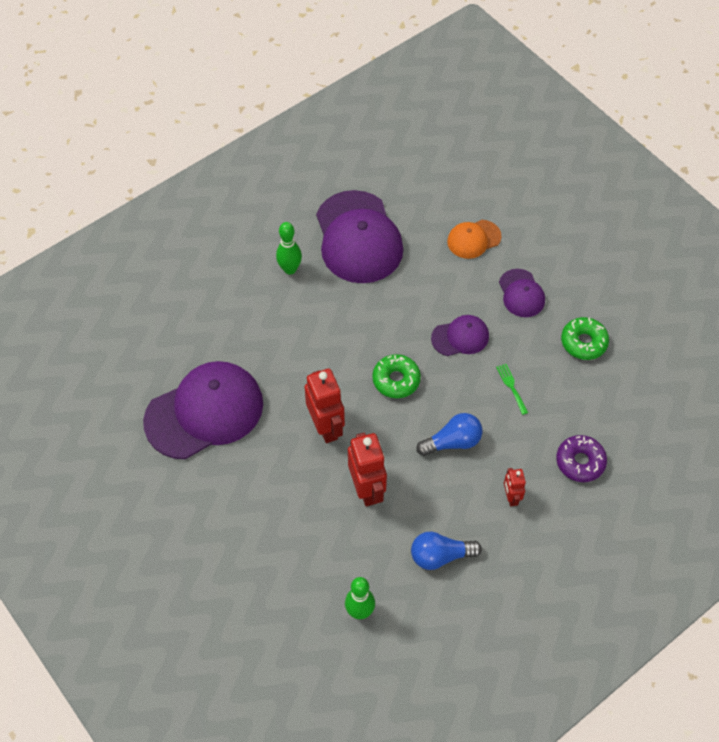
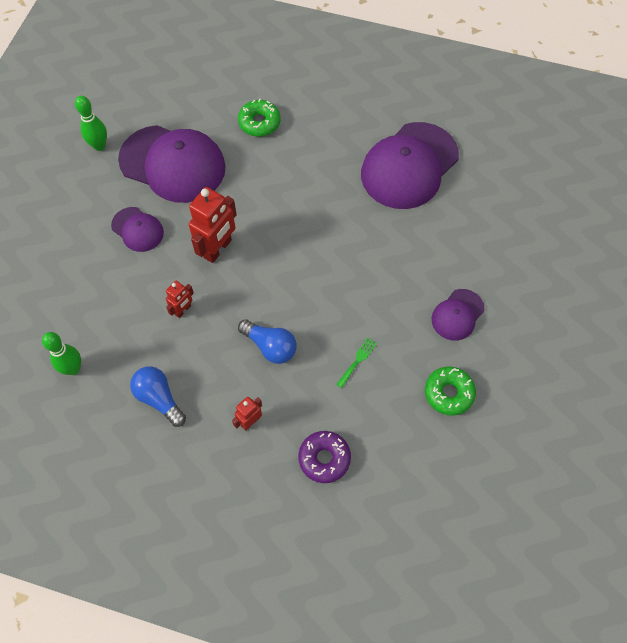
camera: 55 degrees right, 5 degrees up
(290, 269) = (340, 140): green bowling pin -> green bowling pin (99, 146)
(367, 489) = (183, 310): red robot -> red robot, size x0.54
(396, 380) = (297, 271): green donut -> green donut (259, 122)
(460, 337) = (375, 294): purple cap -> purple cap (137, 229)
(473, 239) = (480, 247): orange cap -> none

